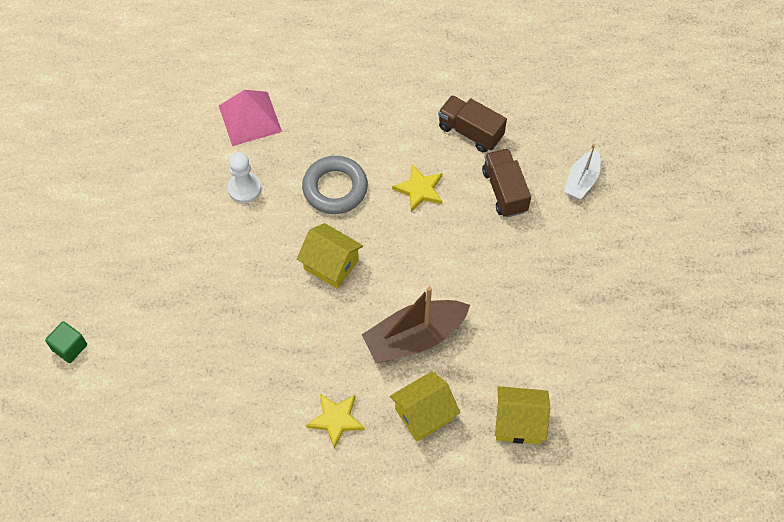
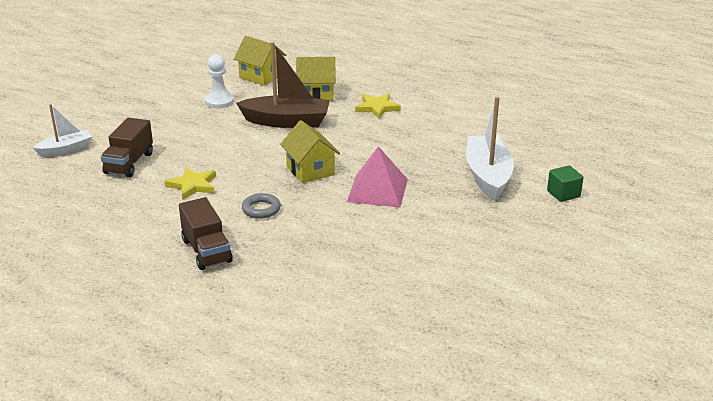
camera: 150 degrees left, 30 degrees down
(154, 342) = (488, 176): none -> white boat
(244, 188) = (342, 236): white pawn -> white pawn (219, 102)
(250, 118) = (291, 284): pink pyramid -> pink pyramid (377, 190)
(335, 188) = (261, 209): grey ring -> grey ring, size x0.58
(470, 132) = (105, 203): brown truck -> brown truck (206, 251)

